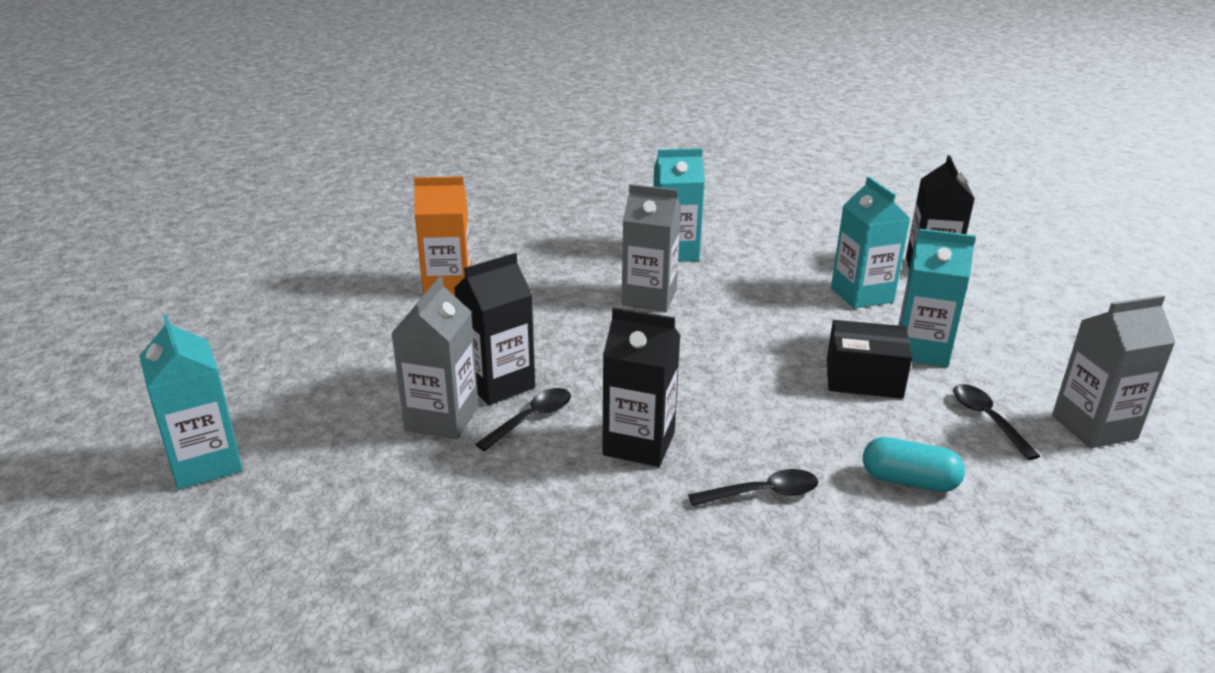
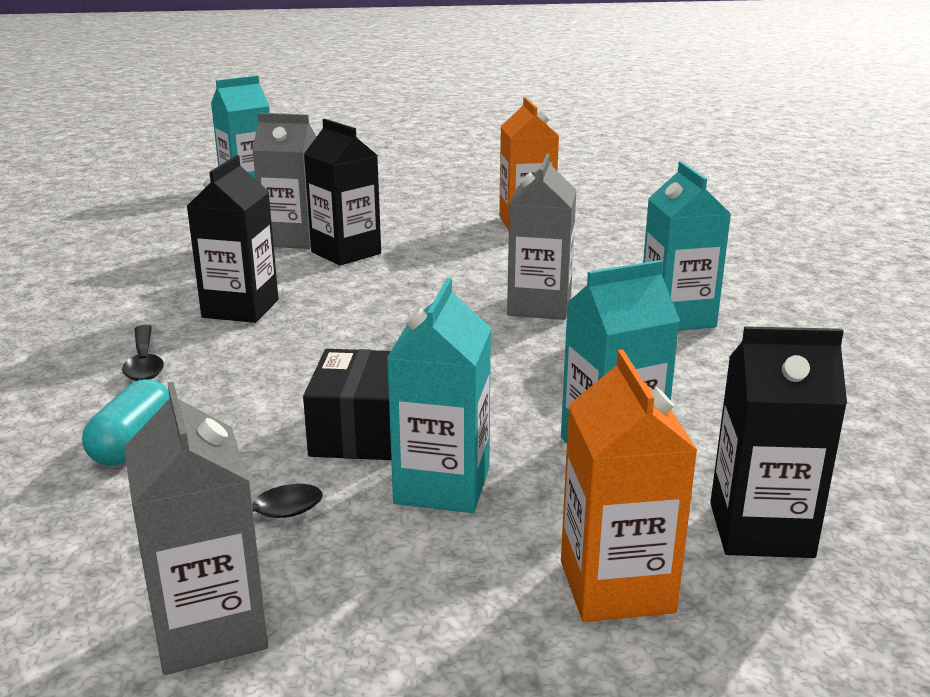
camera: 85 degrees right, 5 degrees down
(531, 419) = (288, 267): black spoon -> none
(994, 308) = (616, 586): none -> orange carton

